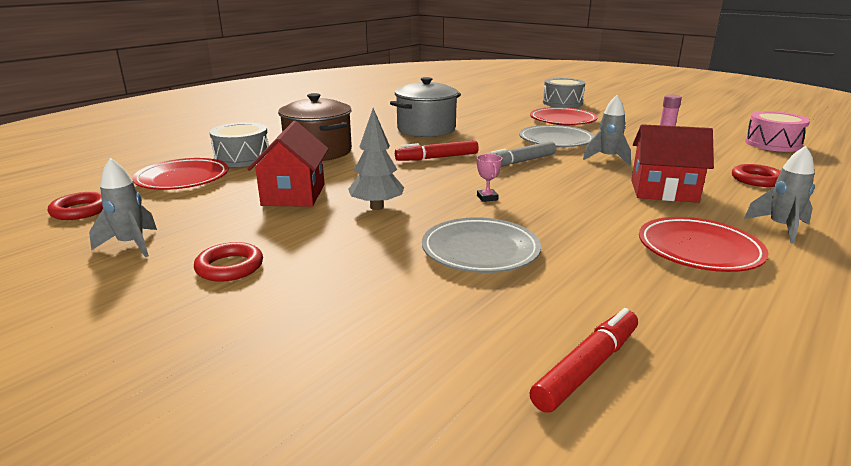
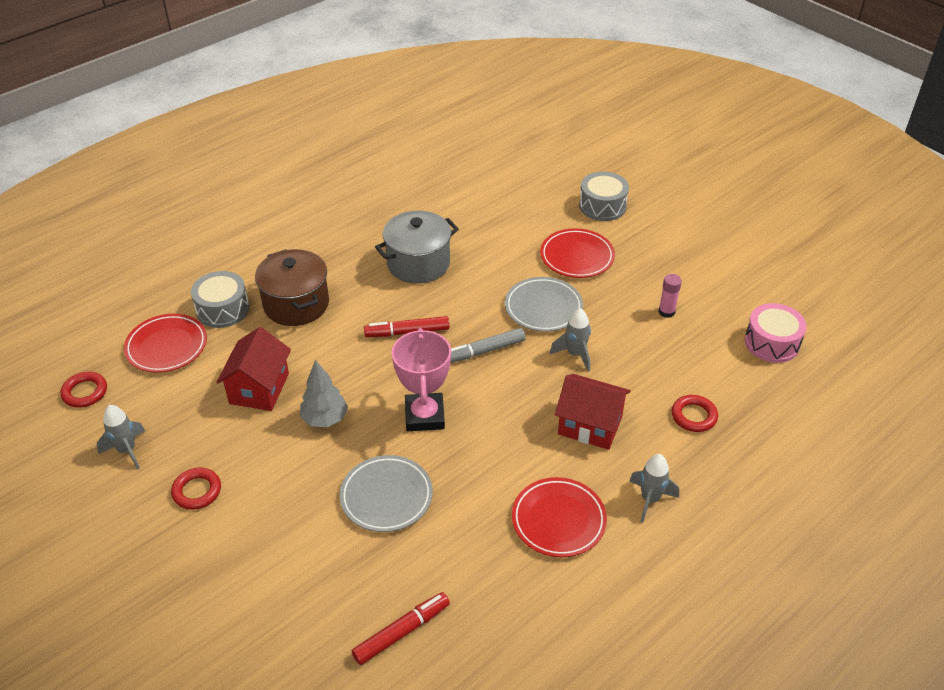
camera: 10 degrees right, 20 degrees up
(487, 198) = (424, 416): pink trophy -> pink trophy, size x2.50

